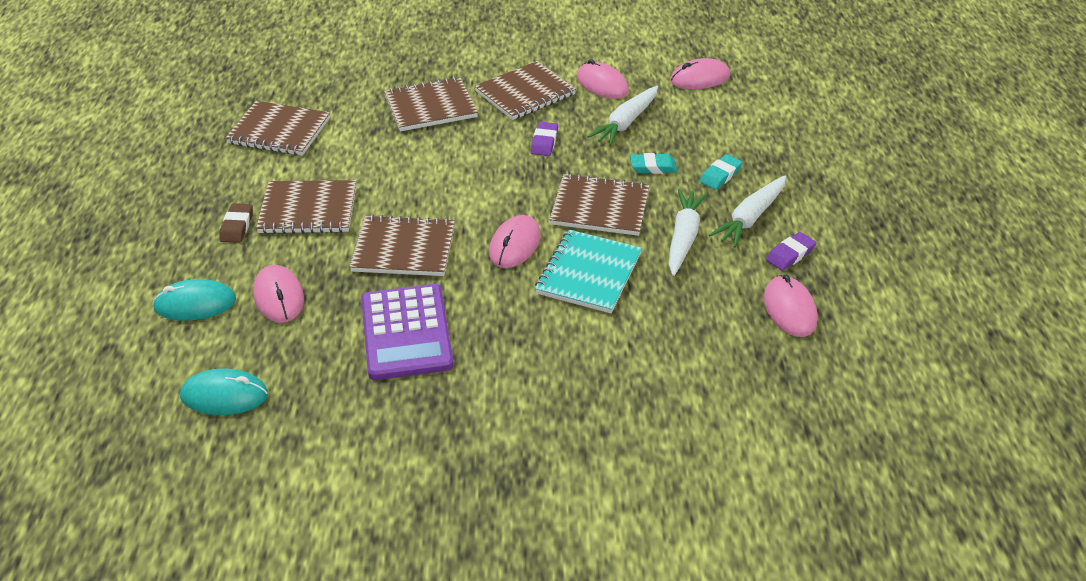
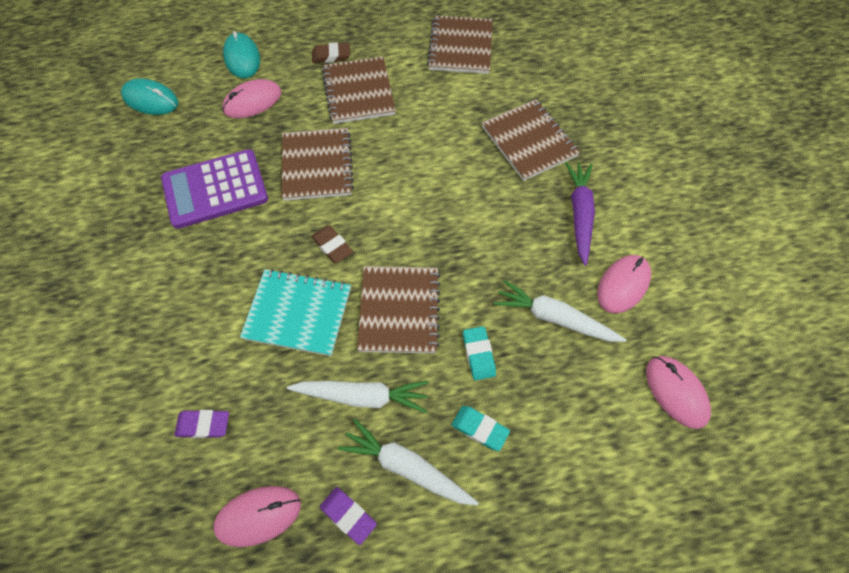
camera: 80 degrees right, 20 degrees up
(224, 395) = (150, 99): turquoise mouse -> turquoise mouse turned 60 degrees counterclockwise
(515, 245) = (332, 246): pink mouse -> brown eraser
(525, 93) = (579, 214): brown notebook -> purple carrot
(544, 142) = (497, 245): purple eraser -> purple eraser (203, 425)

